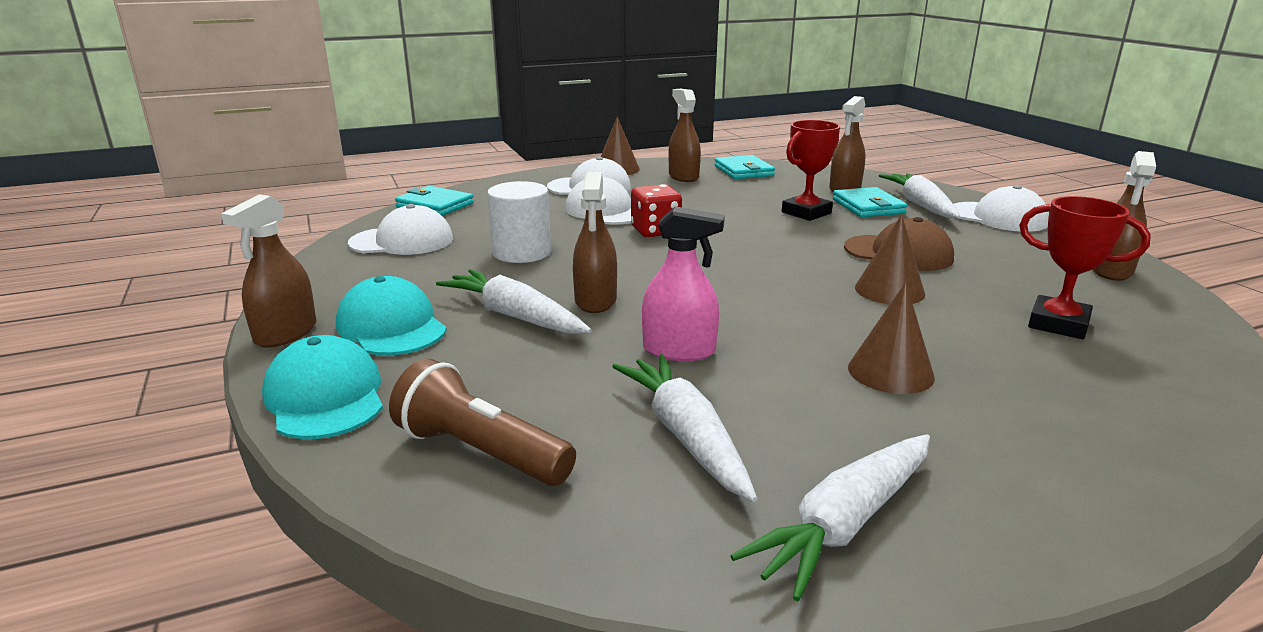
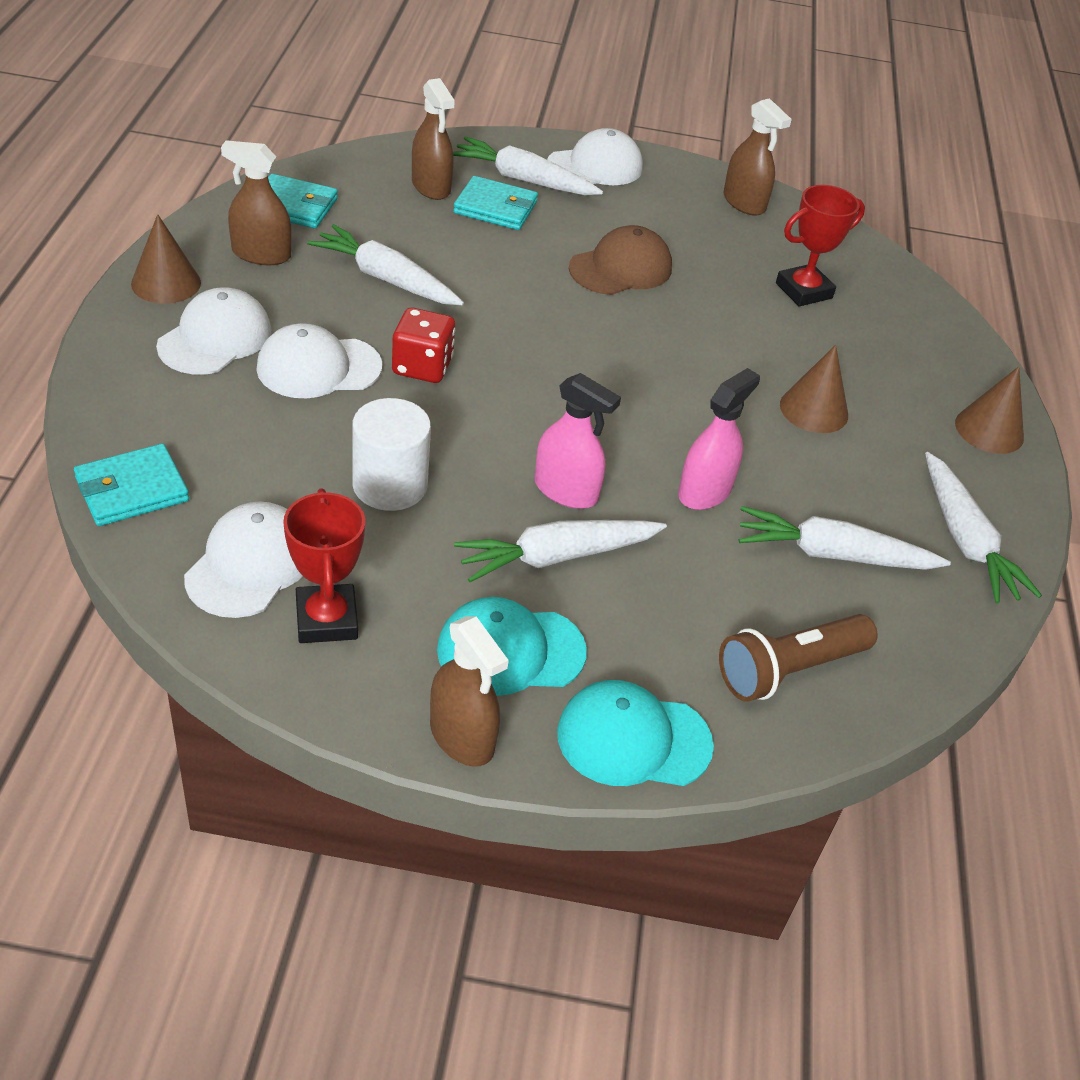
camera: 65 degrees left, 20 degrees up
(595, 300) = (566, 491): brown spray bottle -> pink spray bottle
(724, 203) = (386, 279): none -> white carrot
(806, 213) = (472, 250): red trophy -> red trophy (326, 619)
(889, 290) = (688, 322): brown cone -> brown cone (989, 430)

